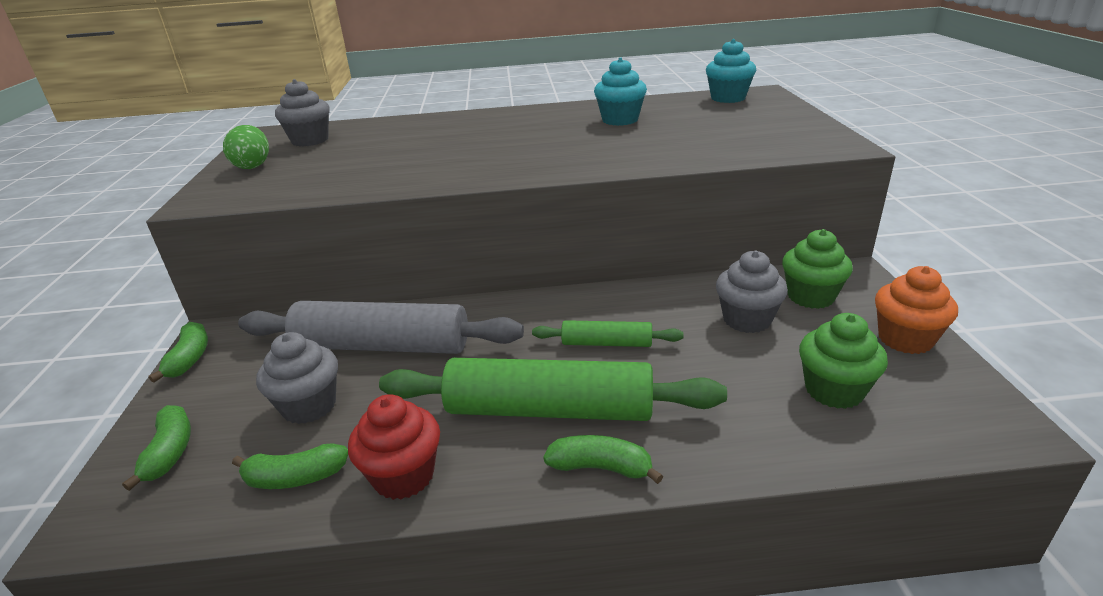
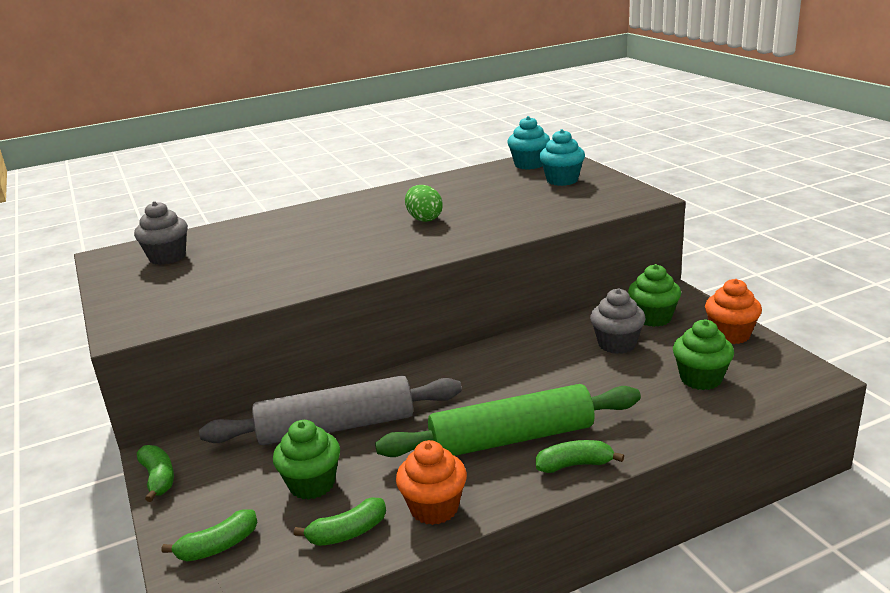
camera: 20 degrees left, 5 degrees down
(170, 452) = (218, 546): green banana -> green banana turned 90 degrees clockwise
(253, 166) = (138, 290): green egg -> green egg (424, 219)
(309, 406) = (312, 484): grey cupcake -> green cupcake
(403, 476) = (434, 508): red cupcake -> orange cupcake
(606, 343) = (523, 383): green rolling pin -> none
(620, 120) = (453, 197): turquoise cupcake -> turquoise cupcake (562, 180)

